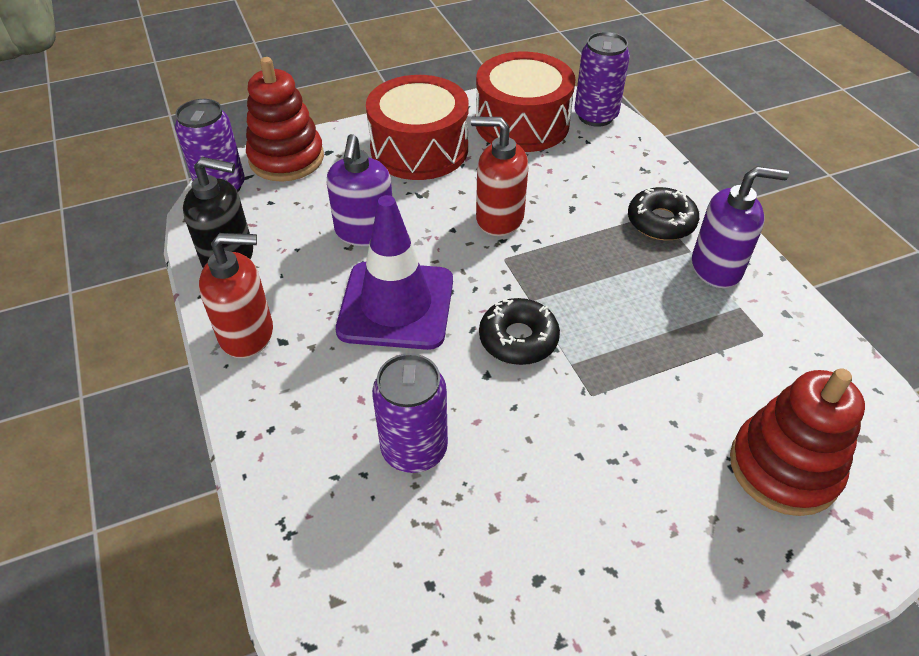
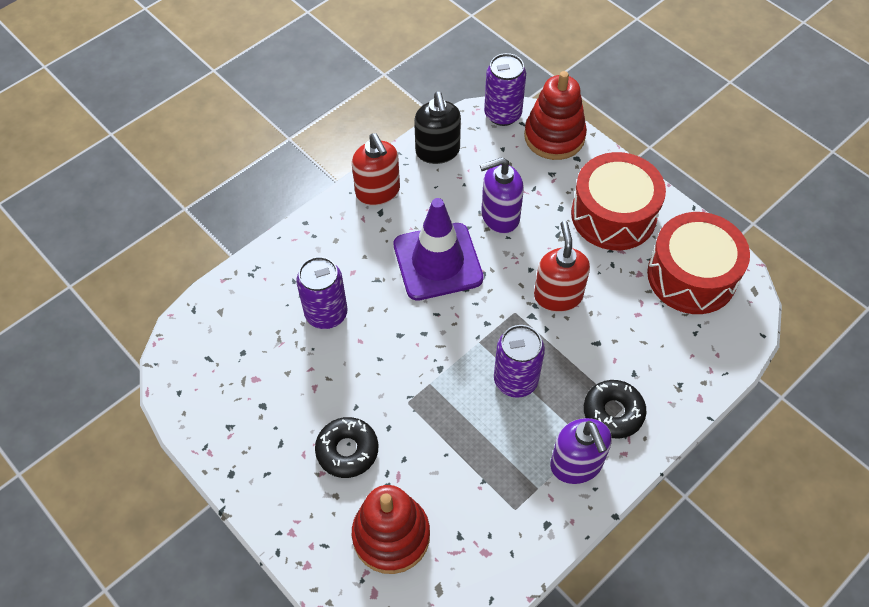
camera: 70 degrees right, 10 degrees up
(518, 339) = (439, 344): black donut -> black donut (347, 450)
(595, 116) = (737, 330): purple can -> purple can (515, 380)

